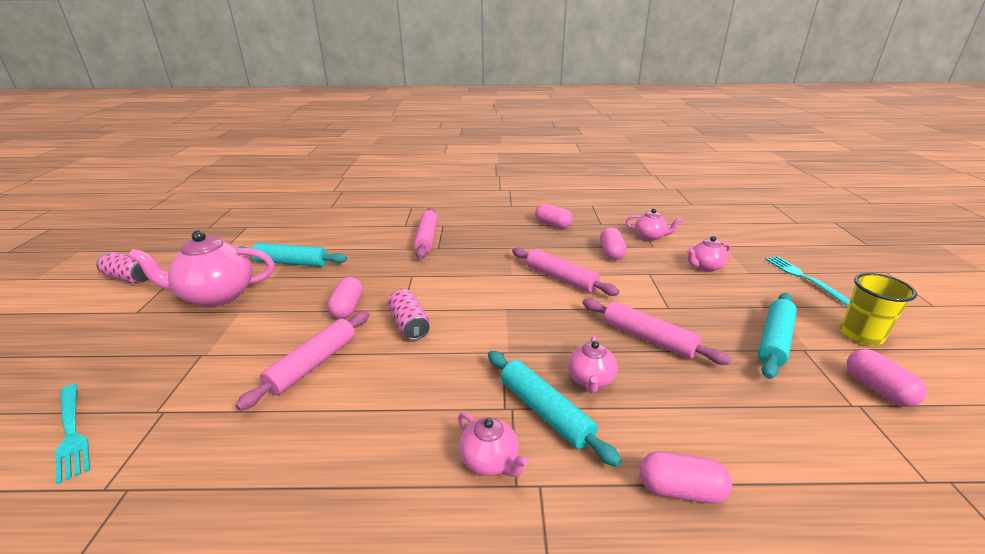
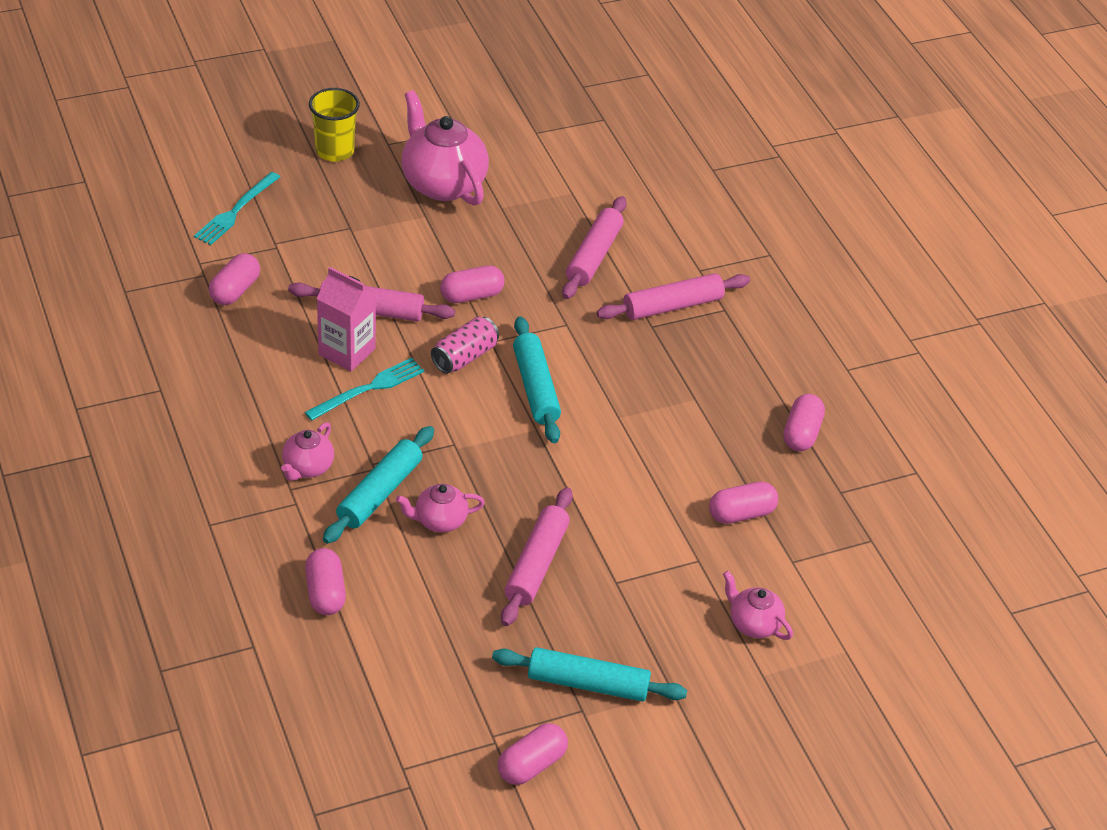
camera: 65 degrees right, 15 degrees up
(130, 278) = (439, 98): pink can -> none
(184, 463) = (235, 290): none -> pink capsule
(291, 263) = (539, 206): turquoise rolling pin -> turquoise rolling pin (536, 388)
(350, 392) = (347, 352): none -> pink carton
(560, 278) = (634, 468): pink rolling pin -> pink rolling pin (593, 256)
(650, 237) = (825, 556): pink teapot -> none
(804, 278) = (780, 740): turquoise fork -> turquoise fork (368, 389)
(861, 335) = (643, 775): yellow cup -> yellow cup (334, 151)

